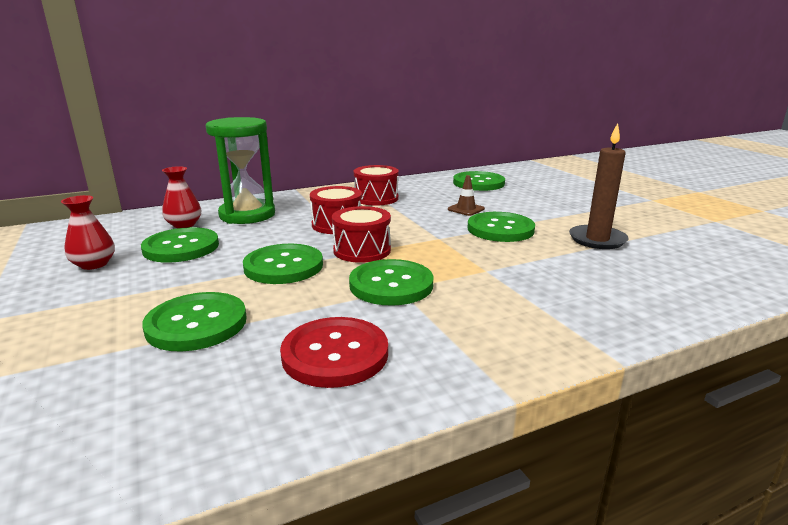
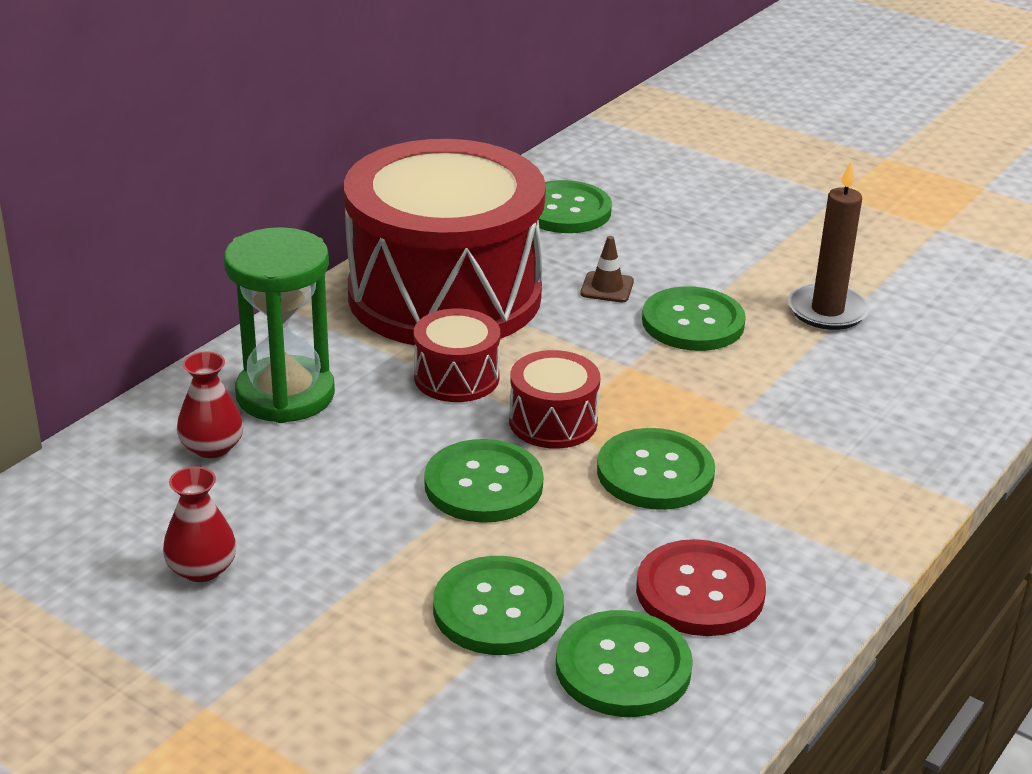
camera: 30 degrees left, 10 degrees up
(181, 247) = (284, 496): green button -> green button (623, 667)
(376, 198) = (444, 295): red drum -> red drum, size x2.45

